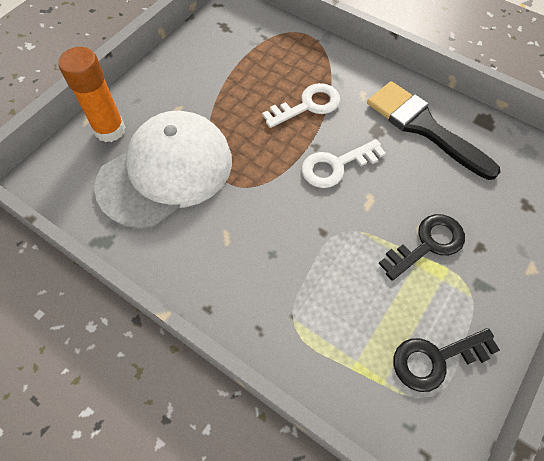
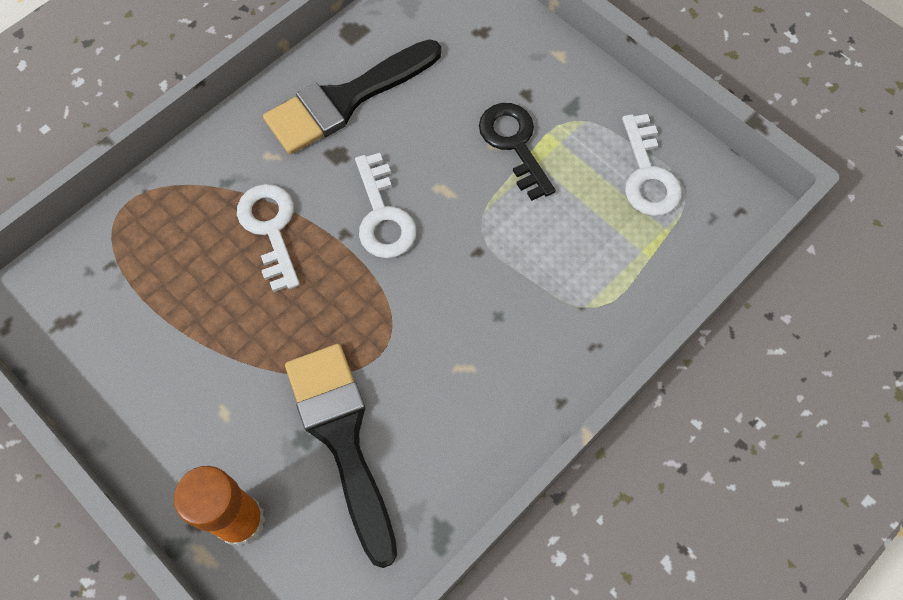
camera: 80 degrees left, 5 degrees up
(166, 172) = (342, 438): white cap -> black brush
(435, 359) = (648, 175): black key -> white key

